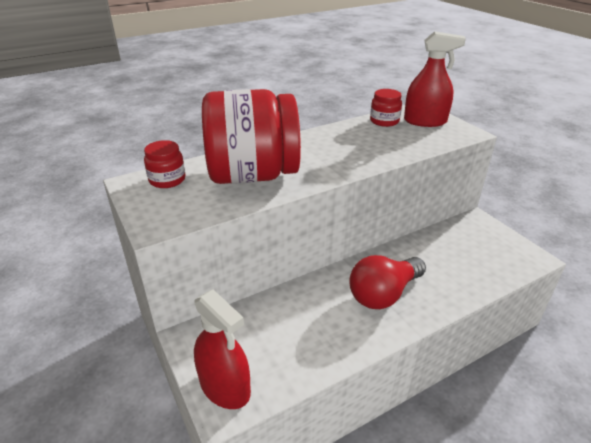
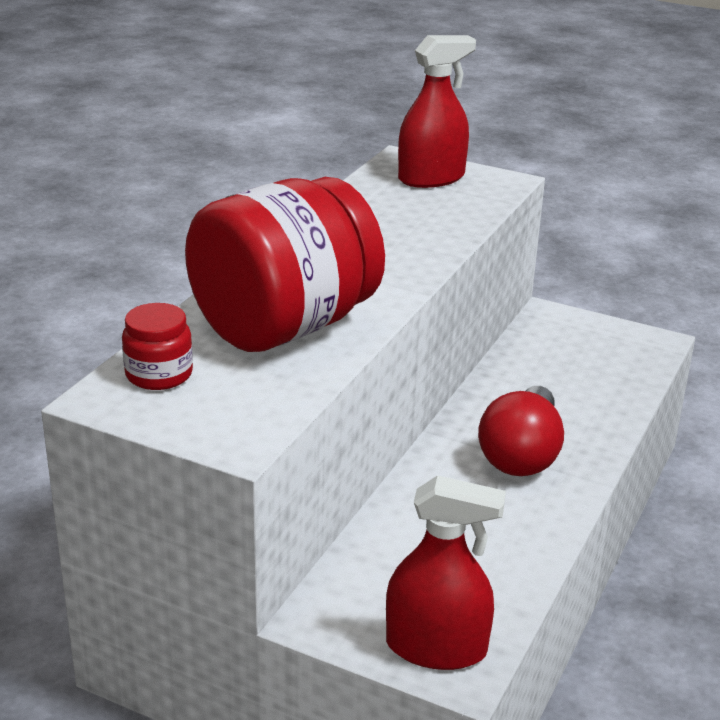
camera: 35 degrees left, 5 degrees down
(384, 121) = (374, 192): red jar -> none

